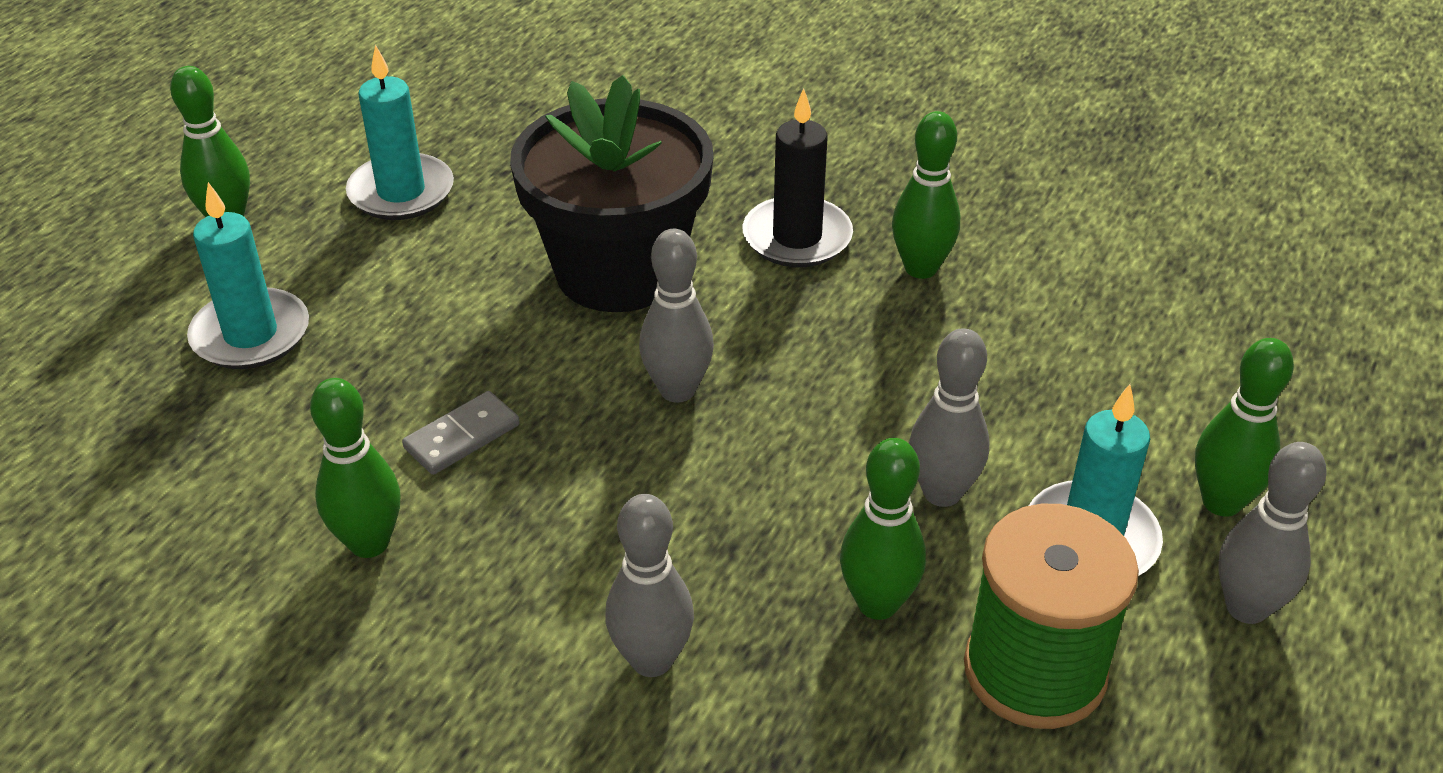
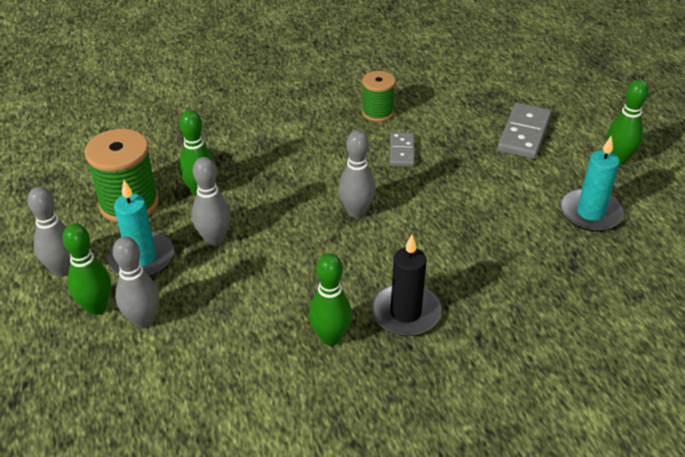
camera: 135 degrees right, 0 degrees up
(251, 334) = (524, 134): turquoise candle -> grey domino
(369, 543) = (377, 112): green bowling pin -> green spool
(618, 271) = (451, 241): black flower pot -> none
(651, 660) = (254, 137): grey bowling pin -> grey bowling pin (143, 320)

